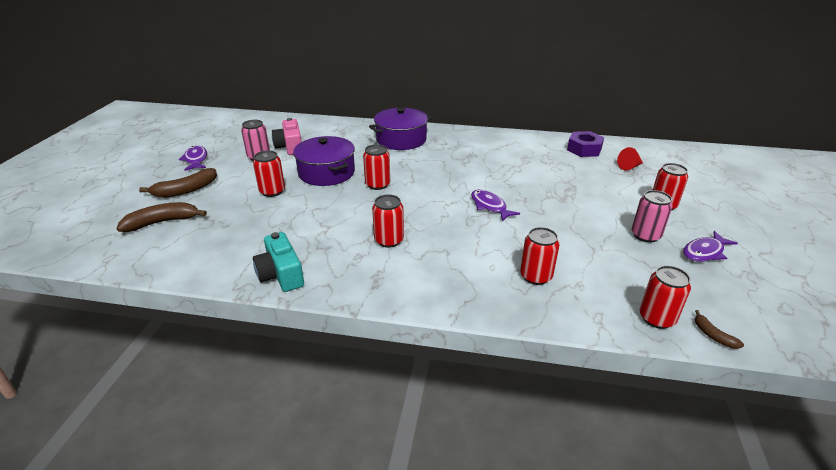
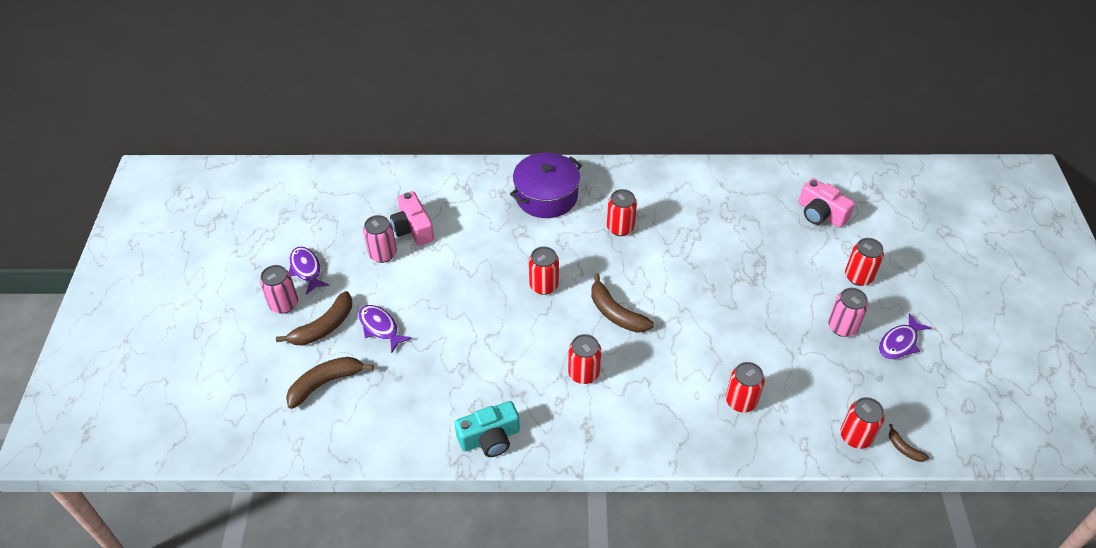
camera: 10 degrees left, 15 degrees up
(165, 175) = (284, 304): none -> pink can
(272, 191) = (426, 314): red can -> red can (620, 228)
(281, 274) = (490, 438): turquoise camera -> turquoise camera turned 75 degrees counterclockwise
(326, 173) = (477, 272): purple pot -> none
(433, 206) = (615, 313): none -> brown banana
(490, 206) = (677, 304): purple fish -> purple fish (380, 327)
(584, 149) = (767, 187): purple nut -> none
(629, 167) = (821, 214): red cone -> pink camera

